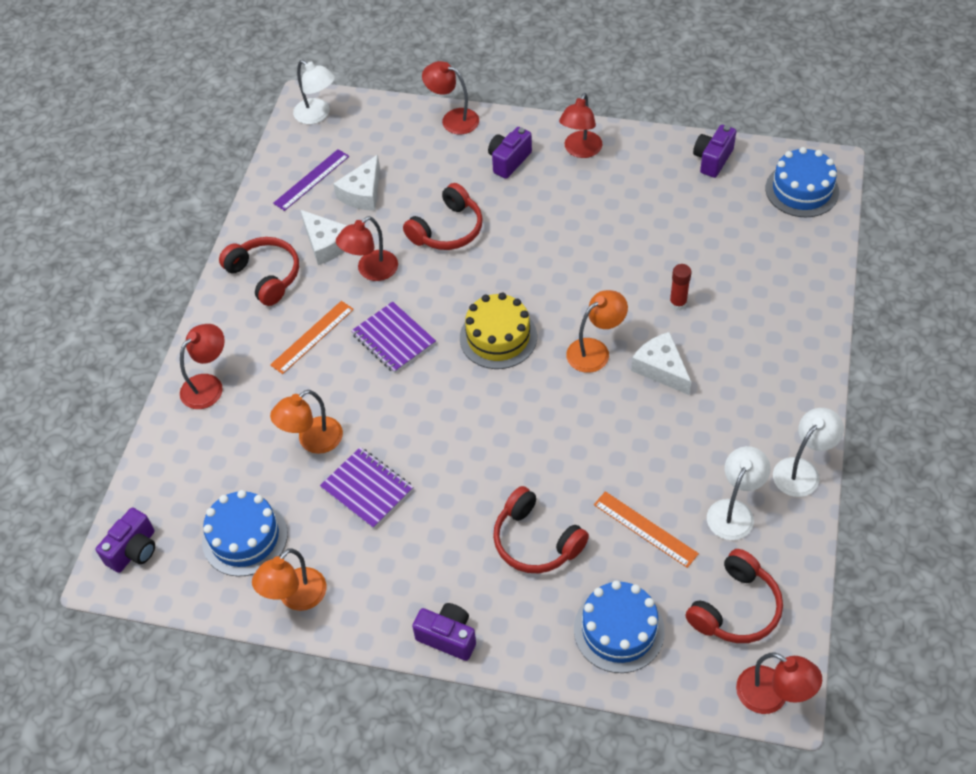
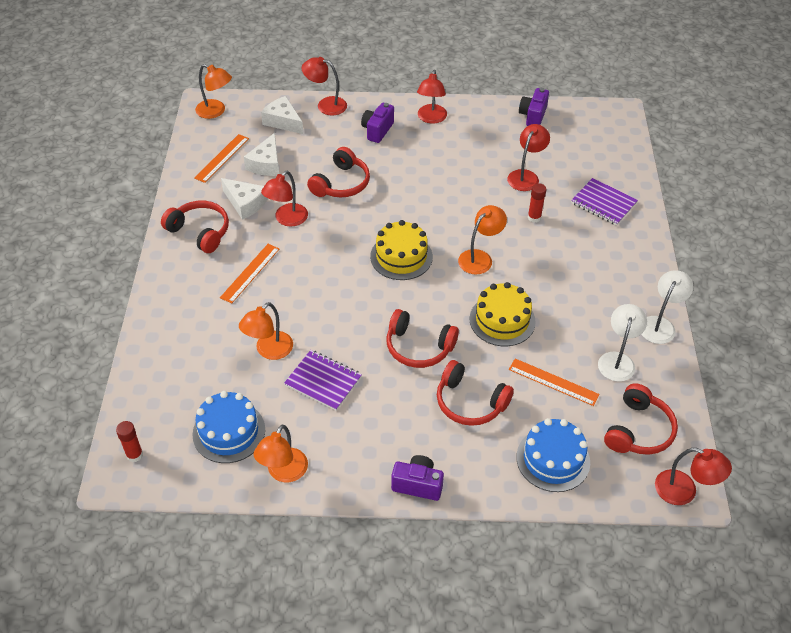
camera: 15 degrees left, 5 degrees down
(134, 550) = (134, 455): purple camera -> red glue stick
(208, 385) = (171, 319): red lamp -> red lamp (526, 176)
(311, 179) = (222, 158): purple ruler -> orange ruler
(317, 115) = (216, 111): white lamp -> orange lamp
(393, 339) = (317, 267): purple notebook -> purple notebook (603, 203)
(491, 460) = (418, 347): none -> red headphones
(602, 438) = (502, 320): none -> yellow cake
(661, 368) = (534, 265): white cheese -> white cheese (283, 121)
(802, 190) = (604, 130): blue cake -> none

